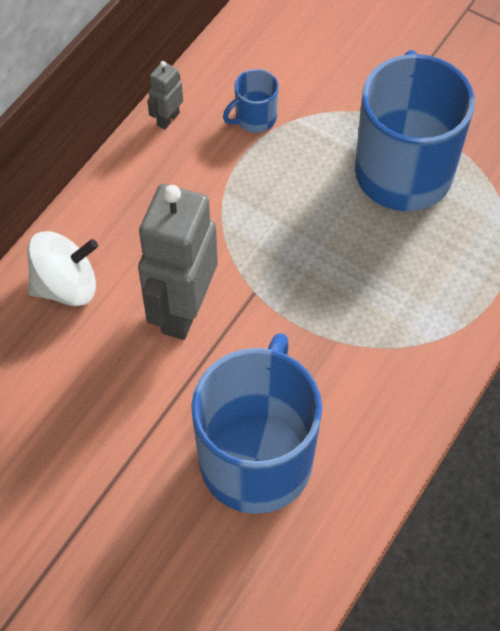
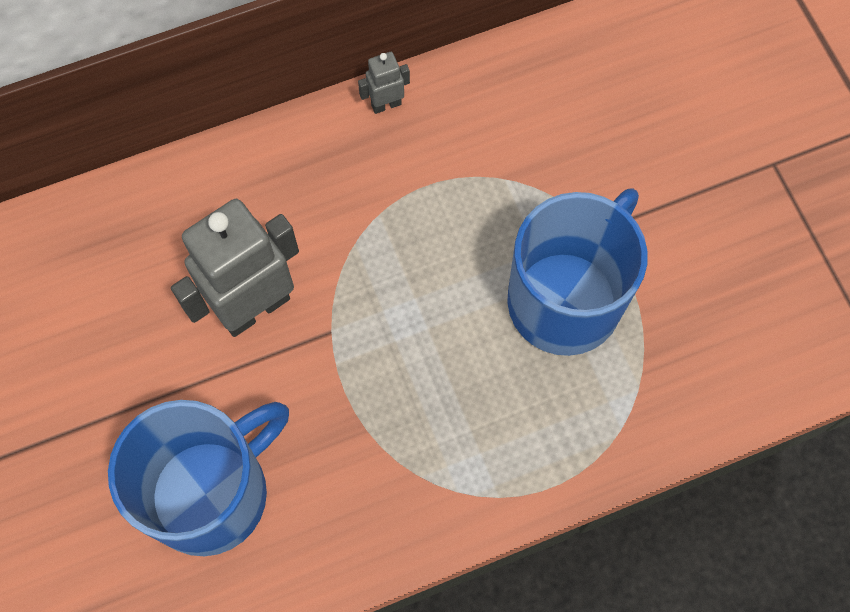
camera: 35 degrees right, 10 degrees up
(66, 286) = (173, 216): white spinning top -> none
(254, 118) = (467, 154): blue mug -> none

